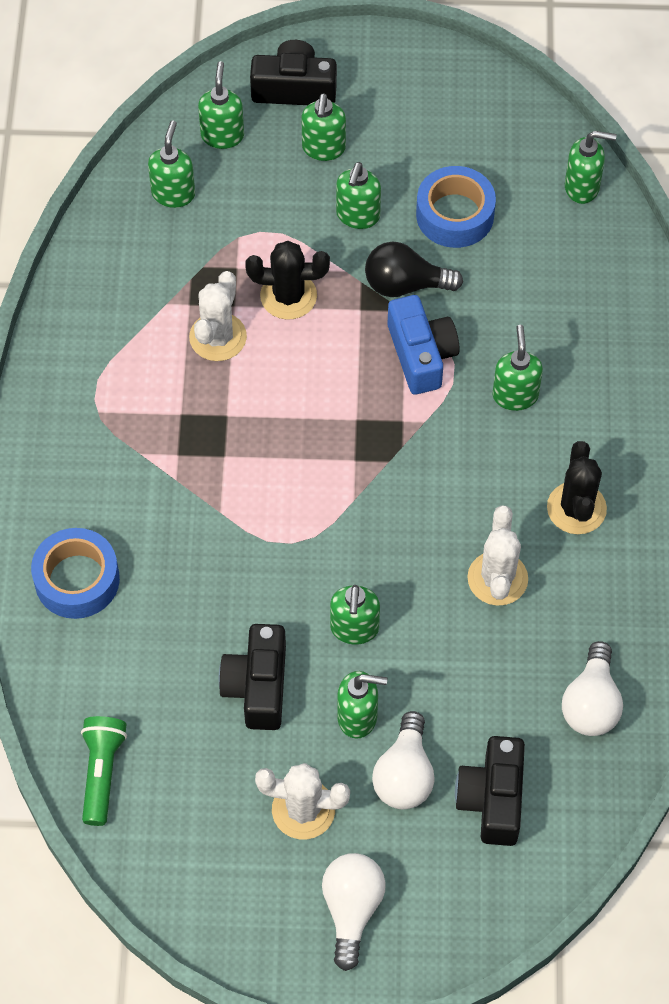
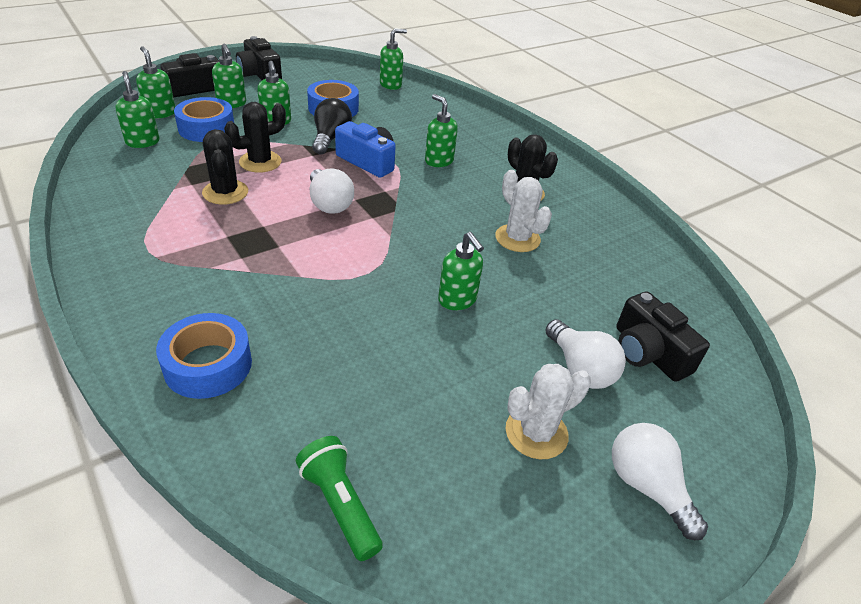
camera: 40 degrees left, 20 degrees down
(218, 337) = (225, 192): white cactus -> black cactus
(257, 686) = (421, 366): black camera -> black camera (259, 74)
(262, 194) = (206, 128): none -> blue tape
(358, 717) = (512, 349): green soap dispenser -> none
(405, 284) = (330, 139): black light bulb -> black light bulb turned 135 degrees clockwise
(591, 703) = (638, 273): white light bulb -> white light bulb (329, 204)

